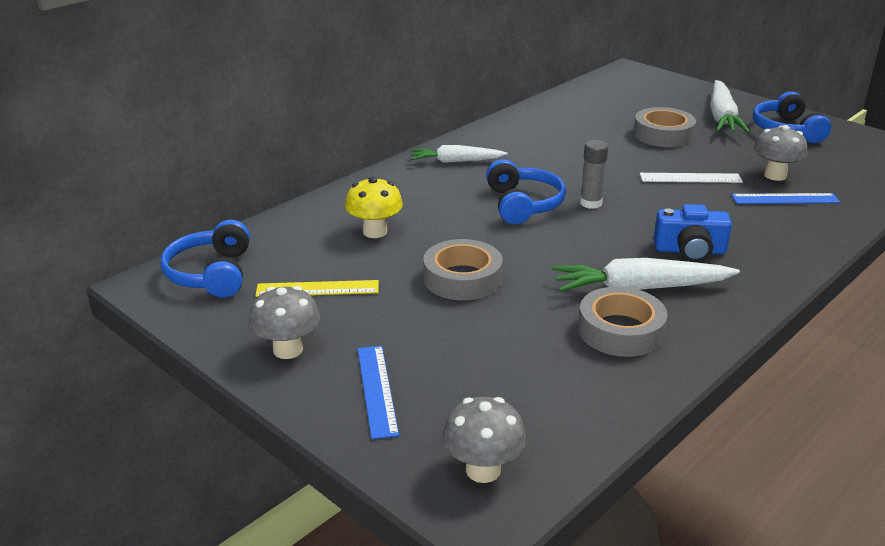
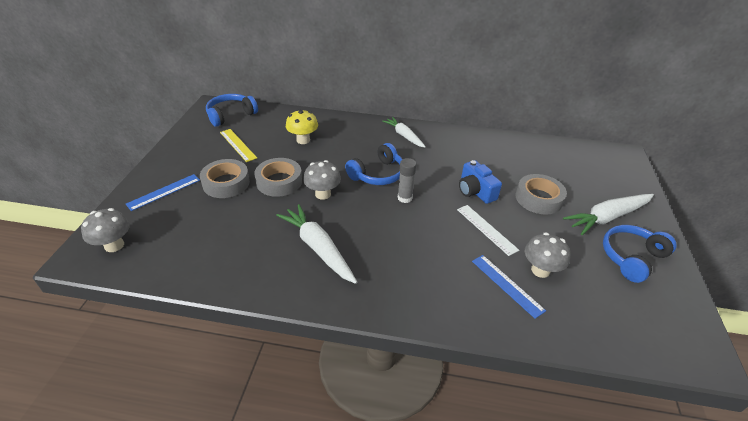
camera: 55 degrees right, 10 degrees up
(288, 350) = (183, 157): grey mushroom -> grey mushroom (323, 194)
(620, 330) = (265, 254): grey tape -> grey tape (226, 183)
(690, 250) = (383, 256): blue camera -> blue camera (475, 191)

